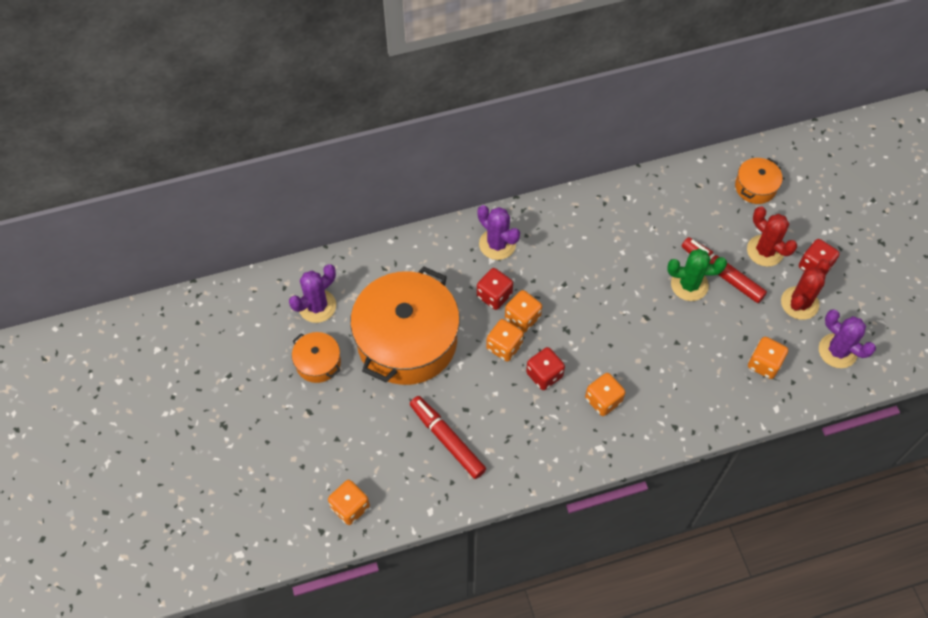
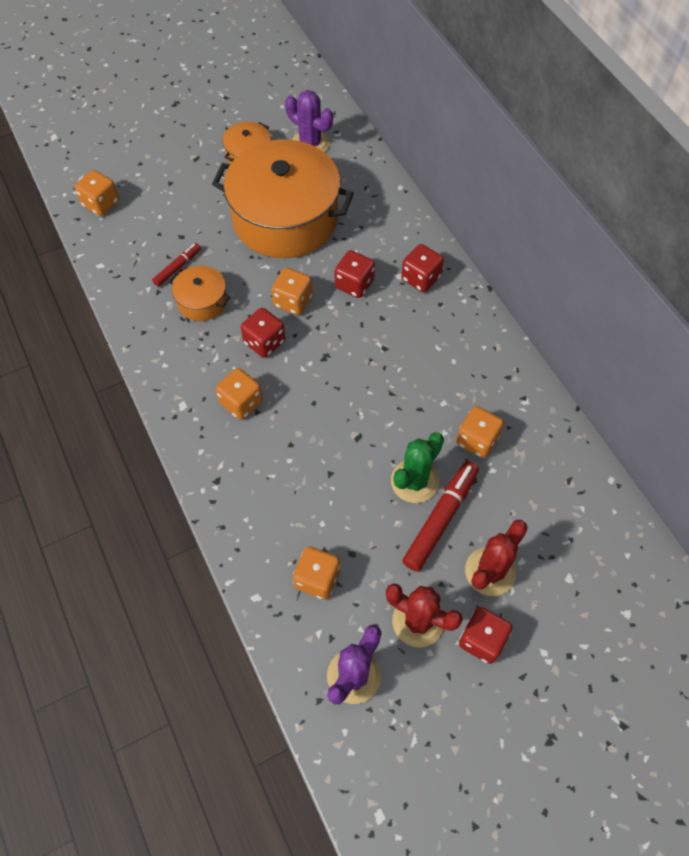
camera: 80 degrees right, 0 degrees up
(447, 440) = (177, 267): red marker -> red marker, size x0.57
(497, 244) = (420, 278): purple cactus -> red dice
(522, 318) = (331, 313): orange dice -> orange dice (477, 440)
(689, 285) = (414, 481): green cactus -> green cactus turned 45 degrees clockwise
(755, 187) = (590, 553): orange pot -> orange pot (202, 301)

